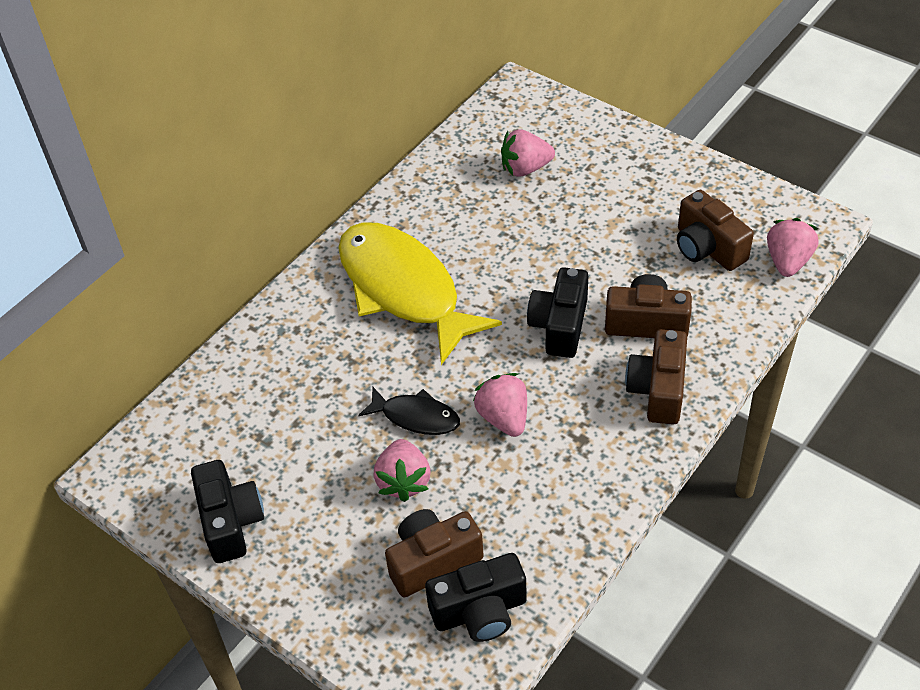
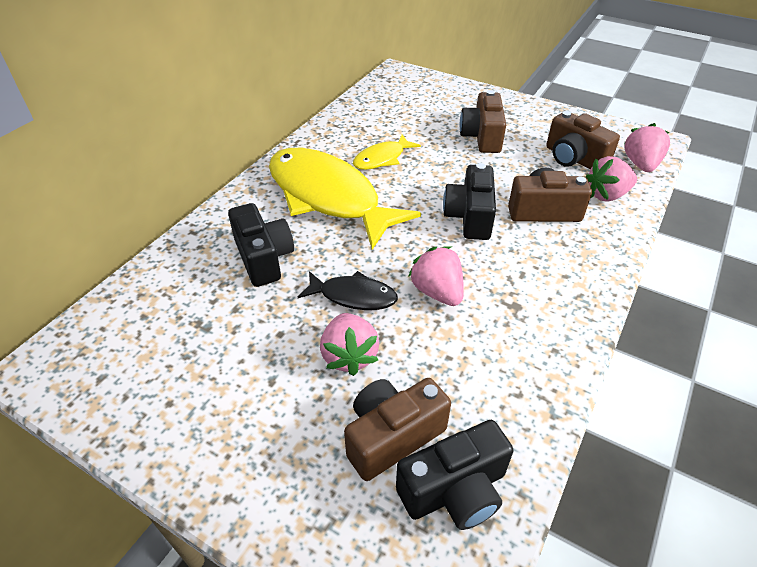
camera: 10 degrees left, 5 degrees down
(230, 522) = (166, 410): black camera -> black camera (264, 258)
(473, 236) = (382, 159): none -> yellow fish
(525, 168) = (414, 115): pink strawberry -> pink strawberry (606, 195)
(658, 390) = (571, 261): brown camera -> brown camera (482, 137)

